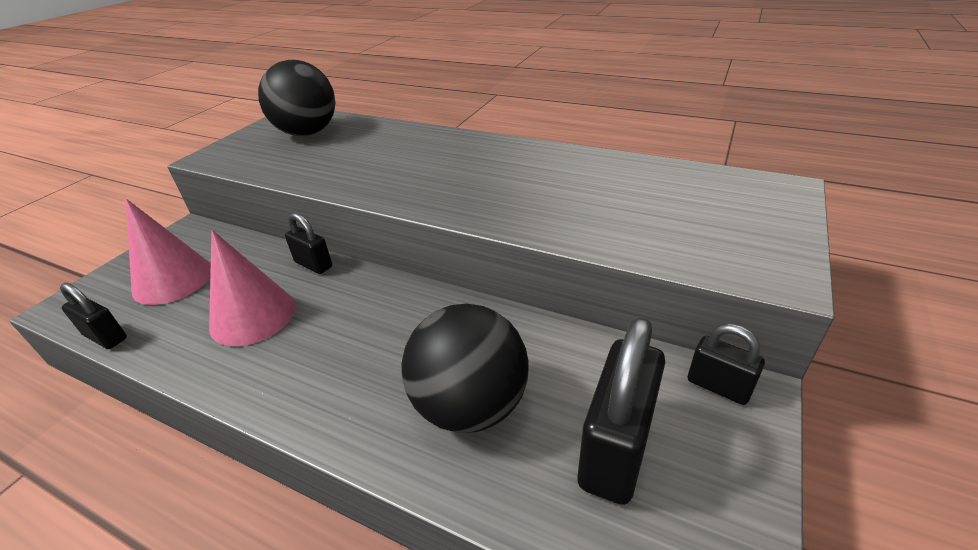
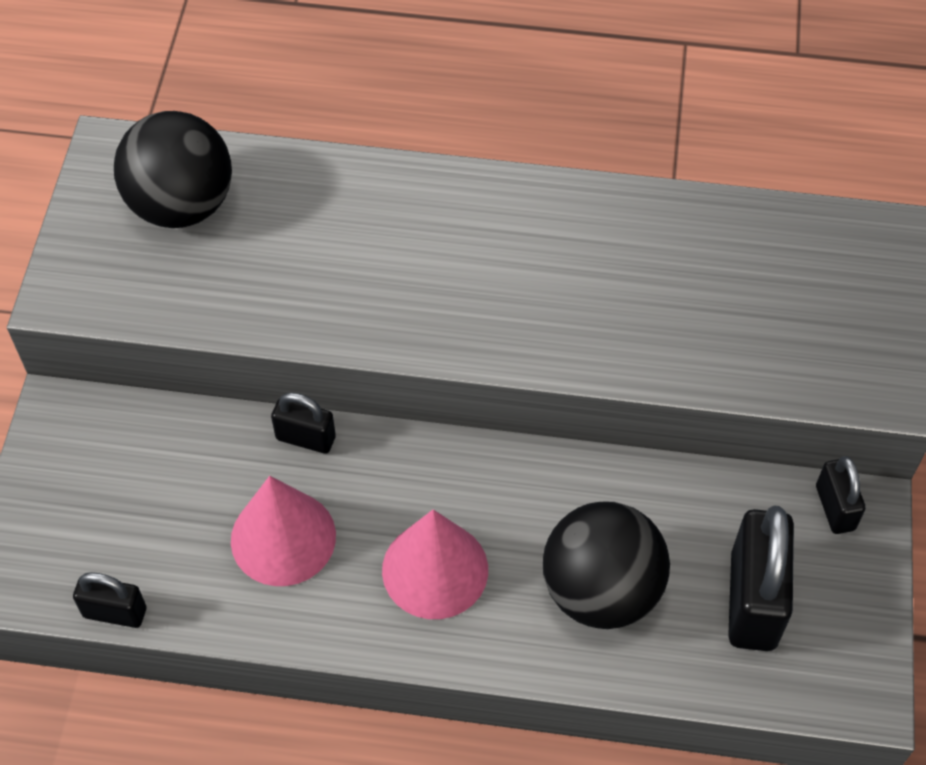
camera: 20 degrees left, 20 degrees up
(173, 280) = (123, 507): pink cone -> pink cone (435, 569)
(718, 386) = (835, 508): black padlock -> black padlock turned 60 degrees clockwise

